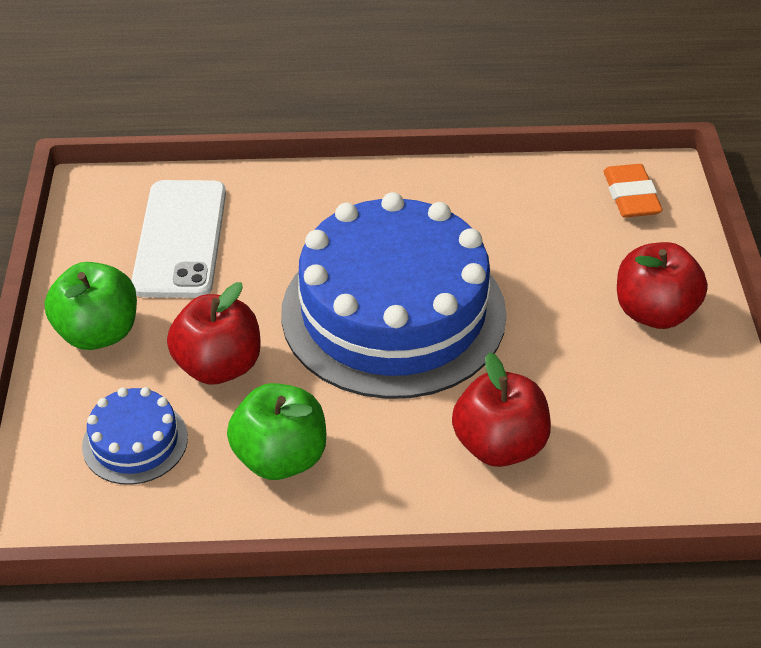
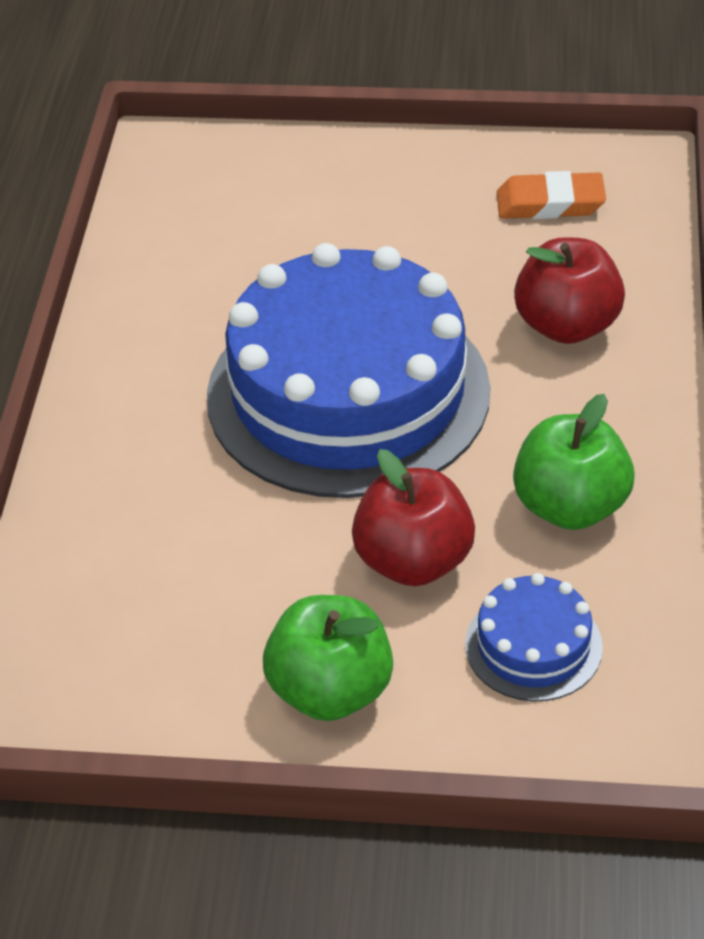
camera: 80 degrees left, 0 degrees up
(180, 239) = (157, 600): white phone -> none
(631, 196) = (193, 176): orange eraser -> orange eraser (550, 203)
(654, 312) = (388, 187): red apple -> none

